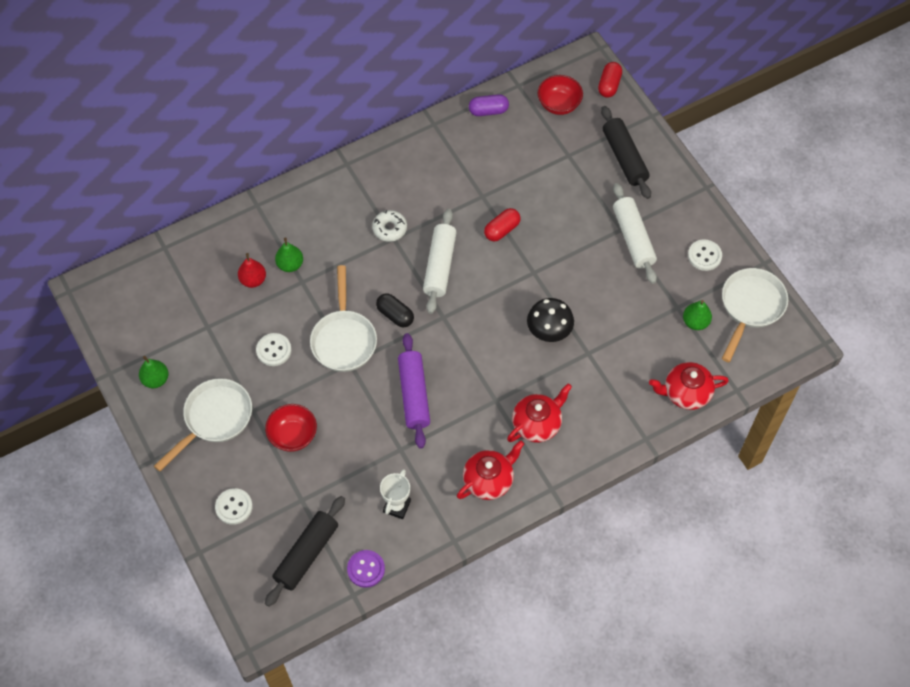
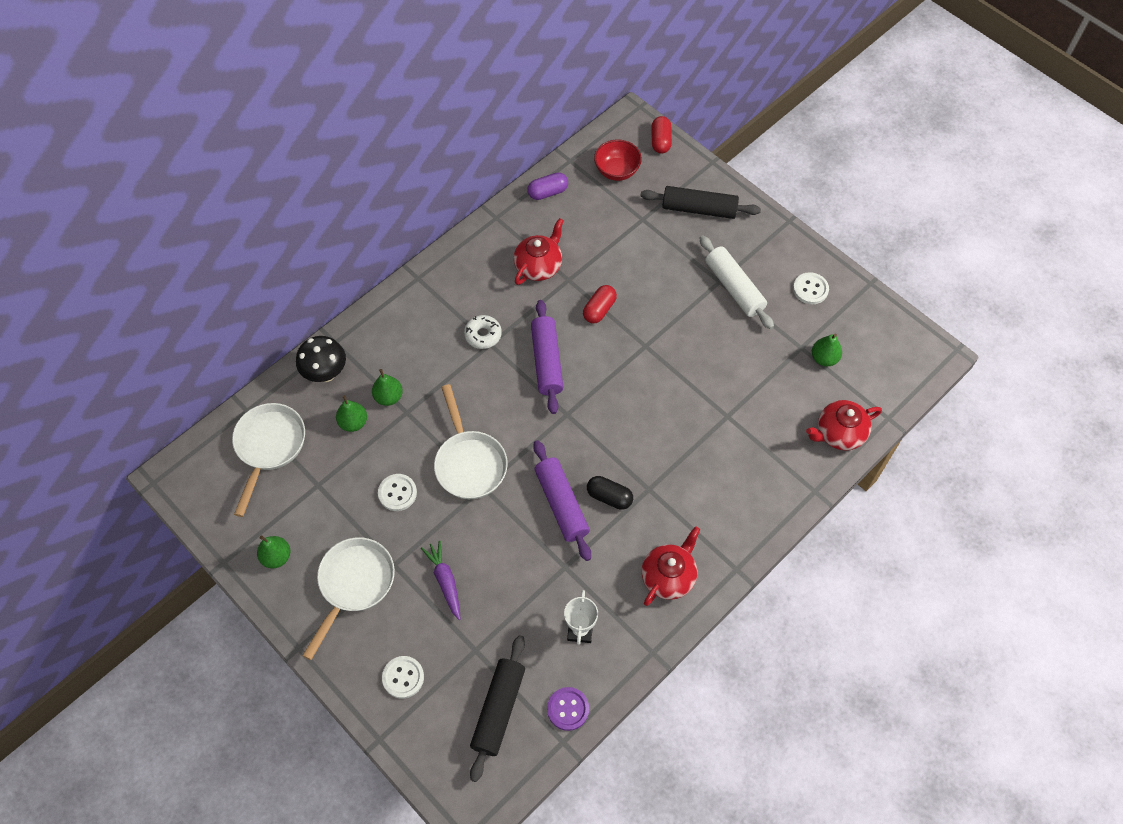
camera: 15 degrees left, 0 degrees up
(253, 280) = (353, 422): red pear -> green pear
(293, 435) = (445, 581): red bowl -> purple carrot
(395, 315) = (516, 424): black capsule -> black capsule (609, 497)
(439, 266) = (546, 361): white rolling pin -> purple rolling pin
(537, 424) = (699, 503): red teapot -> red teapot (539, 266)
(549, 333) = (681, 405): black mushroom -> black mushroom (326, 373)
(624, 157) = (699, 209): black rolling pin -> black rolling pin turned 45 degrees counterclockwise
(750, 307) = (872, 330): white pan -> white pan (269, 447)

